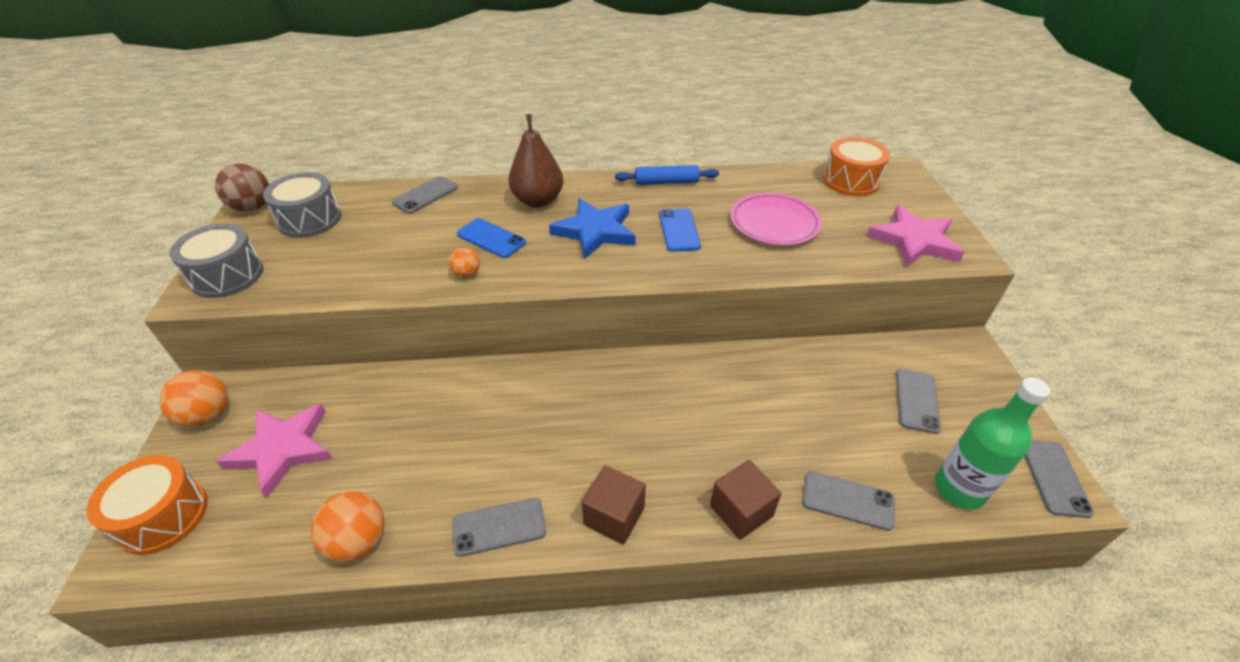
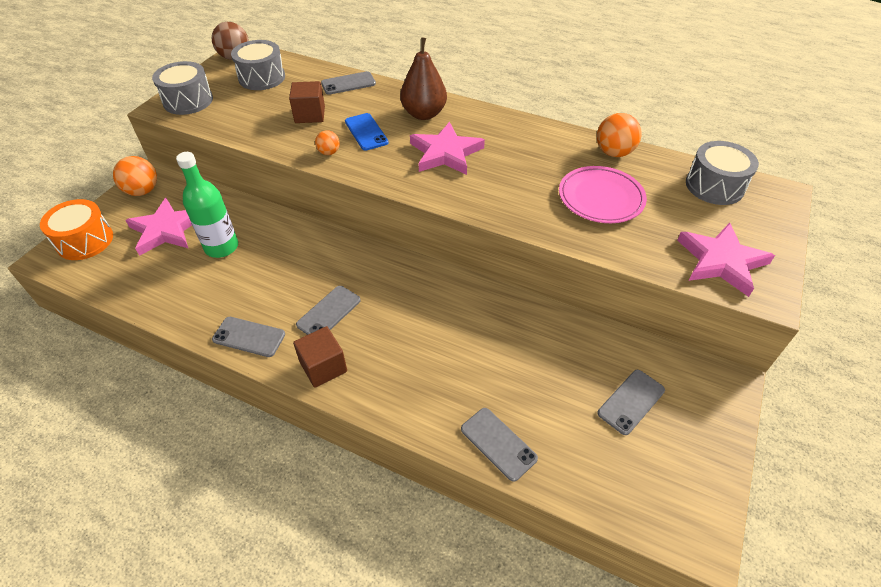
camera: 30 degrees right, 5 degrees up
(358, 541) = (167, 305): orange ball -> orange ball (614, 152)
(595, 231) = (445, 153): blue star -> pink star
(666, 182) = (539, 131): blue rolling pin -> none
(679, 230) = (513, 175): blue phone -> none
(741, 511) = (411, 408): brown cube -> brown cube (310, 115)
(851, 181) = (714, 186): orange drum -> grey drum
(959, 489) = (600, 484): green bottle -> green bottle (221, 247)
(1054, 478) = (700, 522): grey phone -> grey phone (329, 312)

